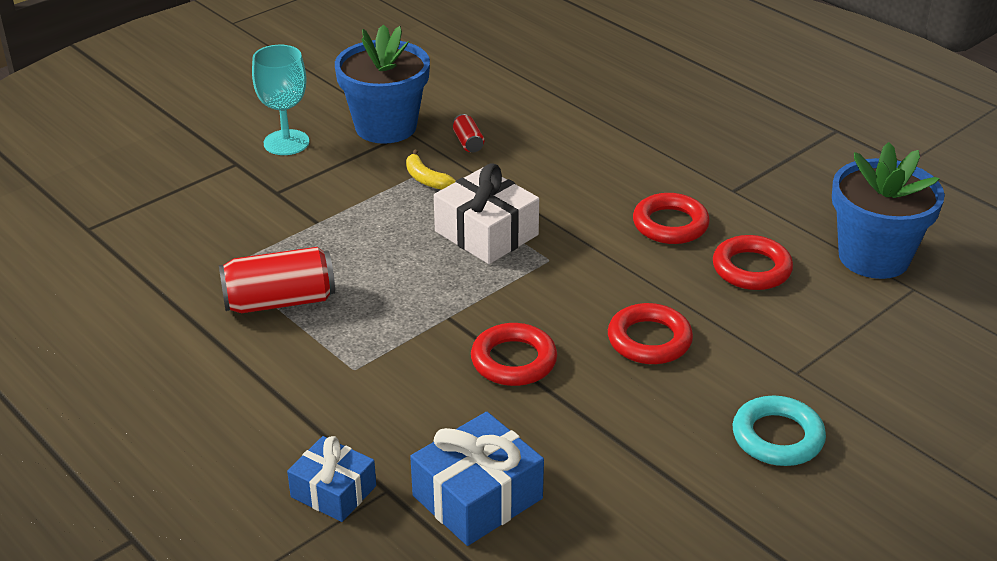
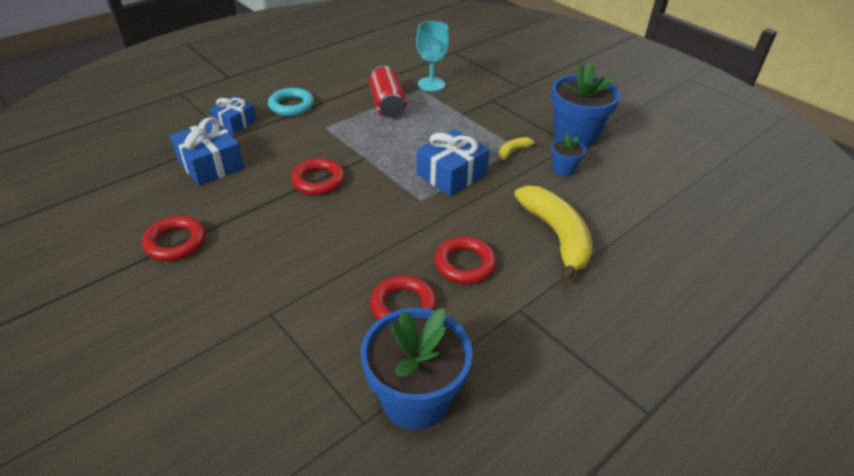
camera: 90 degrees right, 5 degrees up
(286, 142) = (546, 101): turquoise goblet -> turquoise goblet (431, 84)
(468, 142) = (563, 169): red can -> blue flower pot
(486, 233) = (451, 174): white gift -> blue gift
(606, 158) = (556, 236): none -> yellow banana
(649, 340) = (325, 239): red ring -> red ring (176, 242)
(777, 437) = (207, 292): turquoise ring -> turquoise ring (291, 106)

